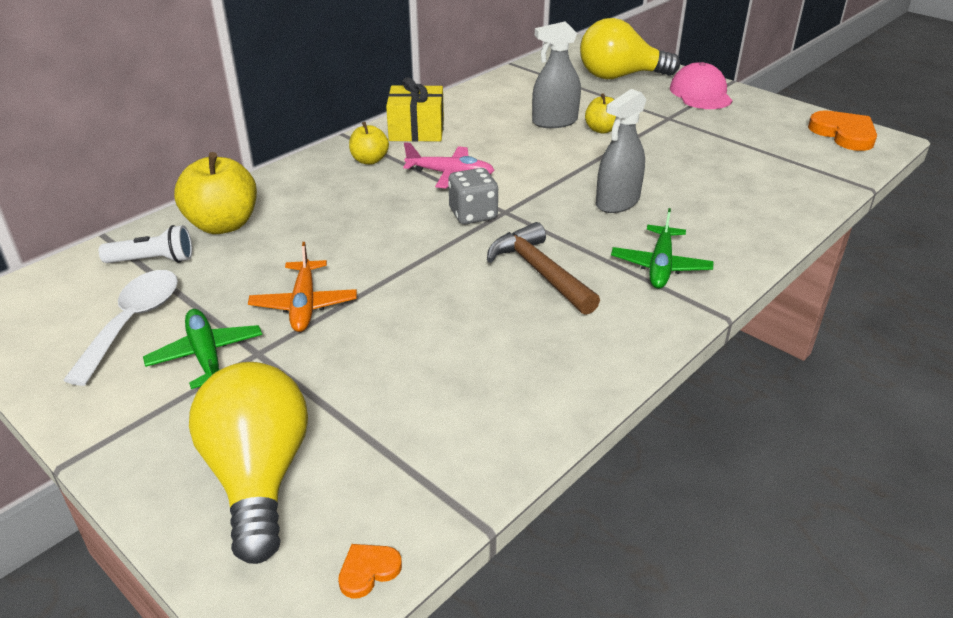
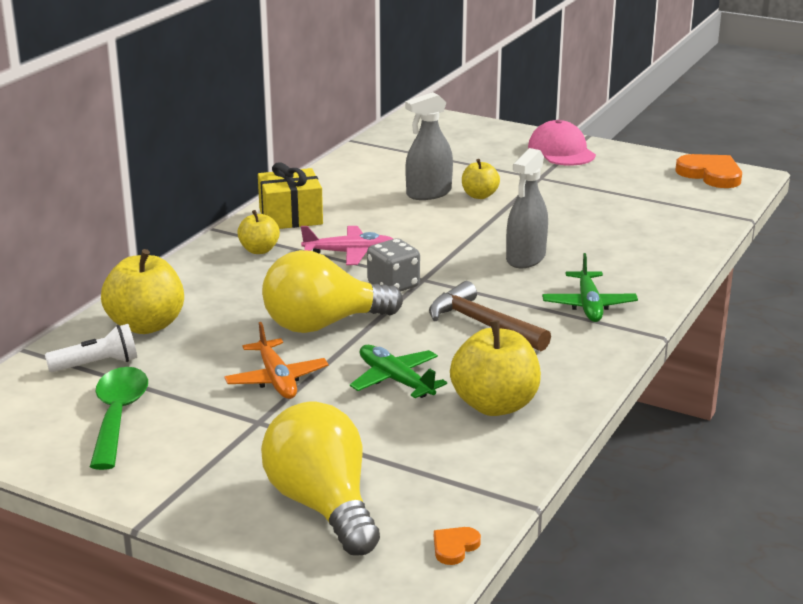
camera: 15 degrees left, 10 degrees down
(133, 322) = (118, 416): white spoon -> green spoon
(206, 356) = (211, 430): green plane -> green plane (395, 380)
(506, 375) = (495, 405): none -> yellow apple
(619, 76) = (473, 142): yellow light bulb -> yellow light bulb (323, 324)

